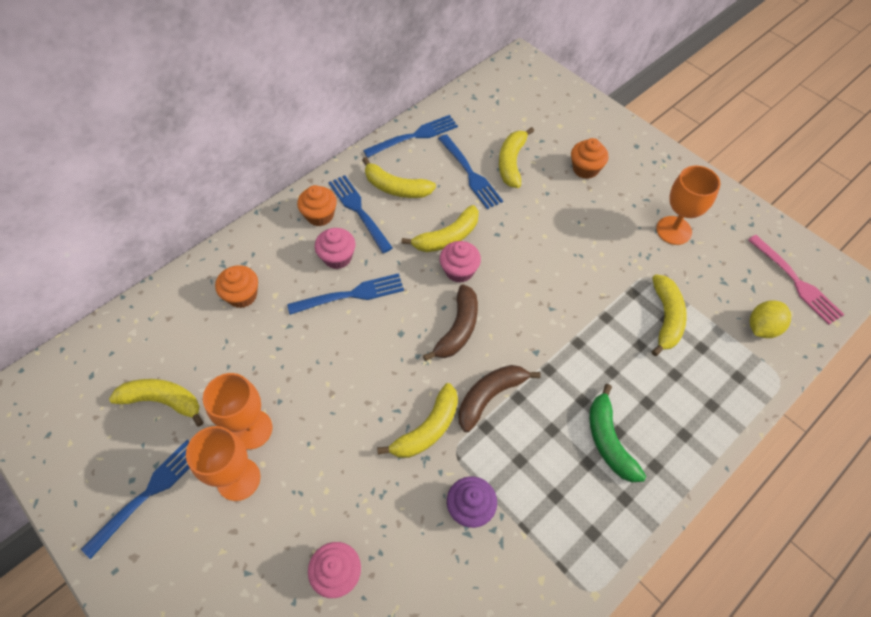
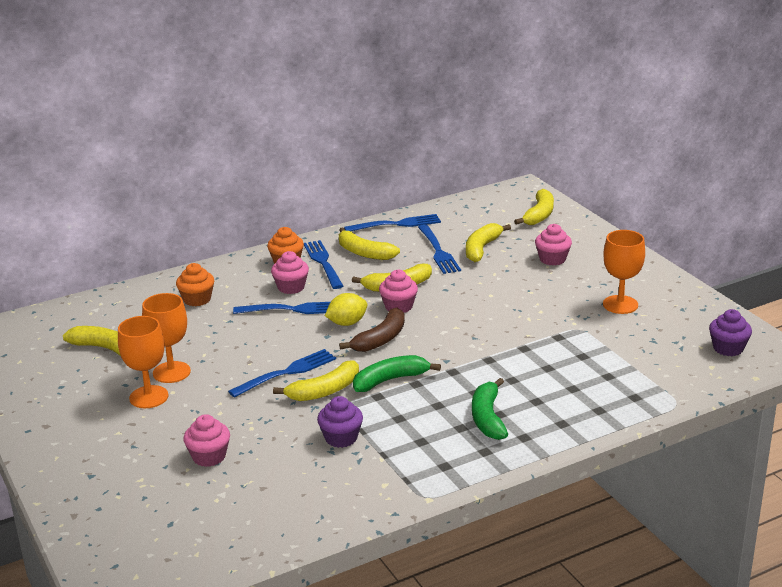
camera: 15 degrees right, 30 degrees down
(148, 493) = (72, 395): blue fork -> blue fork (286, 373)
(490, 396) = (390, 380): brown banana -> green banana
(585, 169) = (552, 259): orange cupcake -> pink cupcake
(666, 318) = (582, 355): yellow banana -> yellow banana (539, 215)
(762, 327) = (676, 371): yellow lemon -> yellow lemon (347, 323)
(796, 281) = (728, 348): pink fork -> purple cupcake

